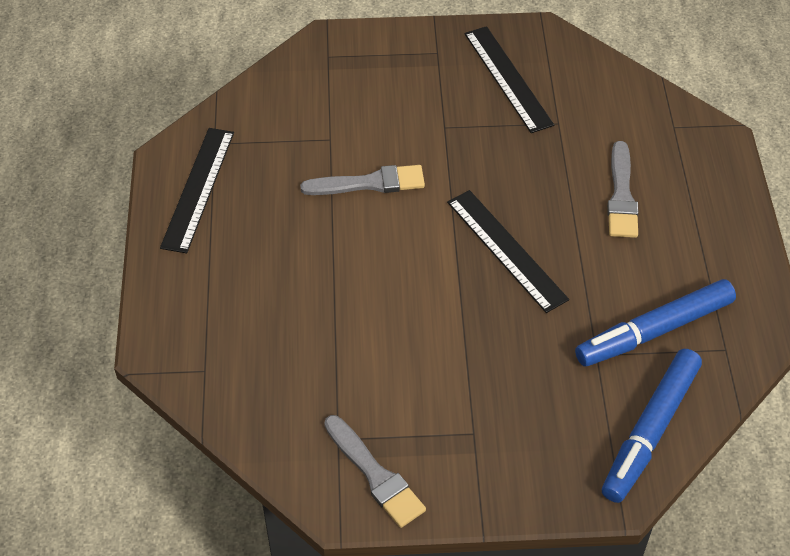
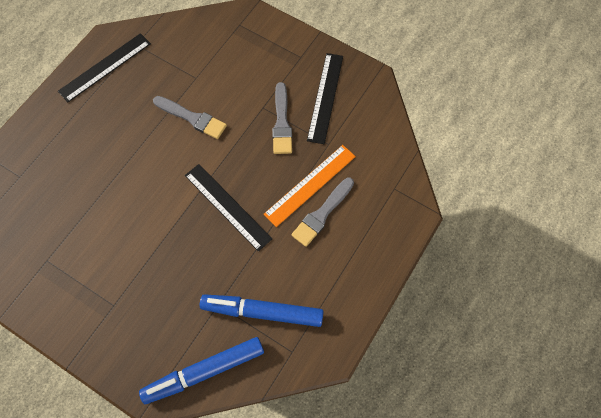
camera: 35 degrees right, 15 degrees up
(375, 475) = (46, 294): grey brush -> grey brush (282, 122)
(506, 250) = (227, 206): black ruler -> black ruler turned 45 degrees counterclockwise
(579, 174) = (310, 185): none -> orange ruler

